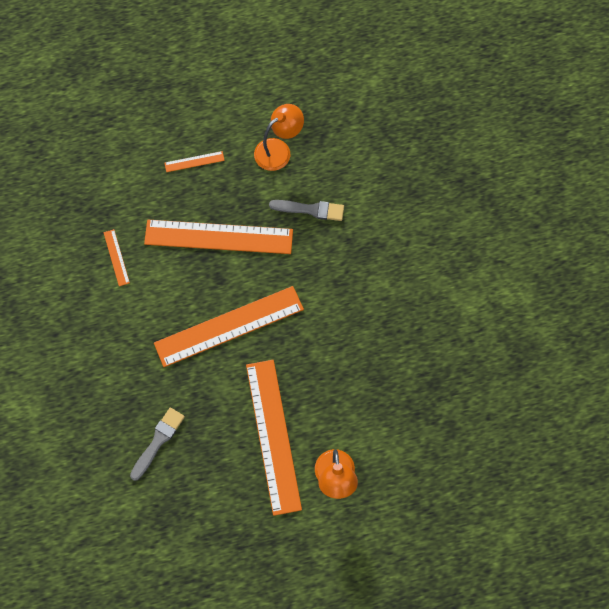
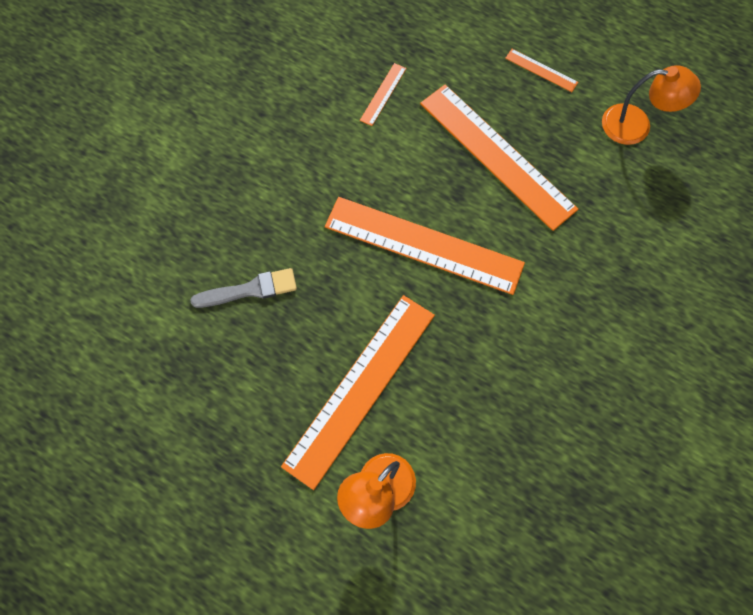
camera: 45 degrees right, 0 degrees up
(310, 209) = (615, 206): grey brush -> none

